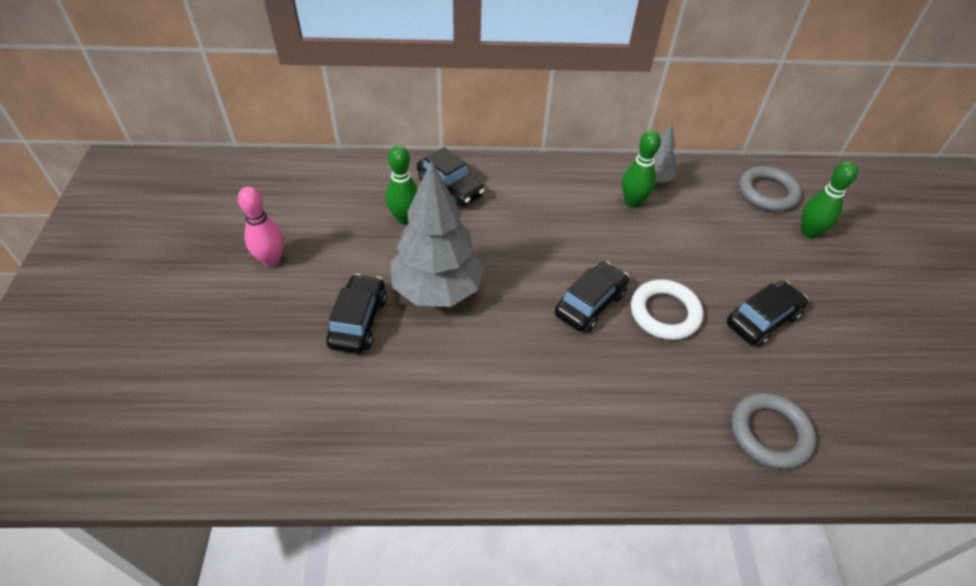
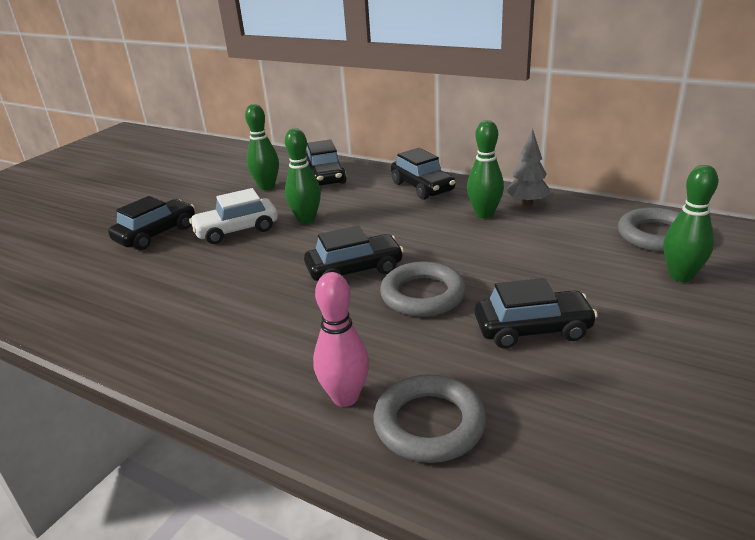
camera: 35 degrees right, 20 degrees down
(271, 260) = (146, 190): pink bowling pin -> pink bowling pin (345, 397)
(437, 289) = (237, 230): grey tree -> white car
(489, 254) = (306, 219): none -> green bowling pin
(553, 180) = (422, 187): none -> black car
(665, 313) = (423, 295): white ring -> grey ring

